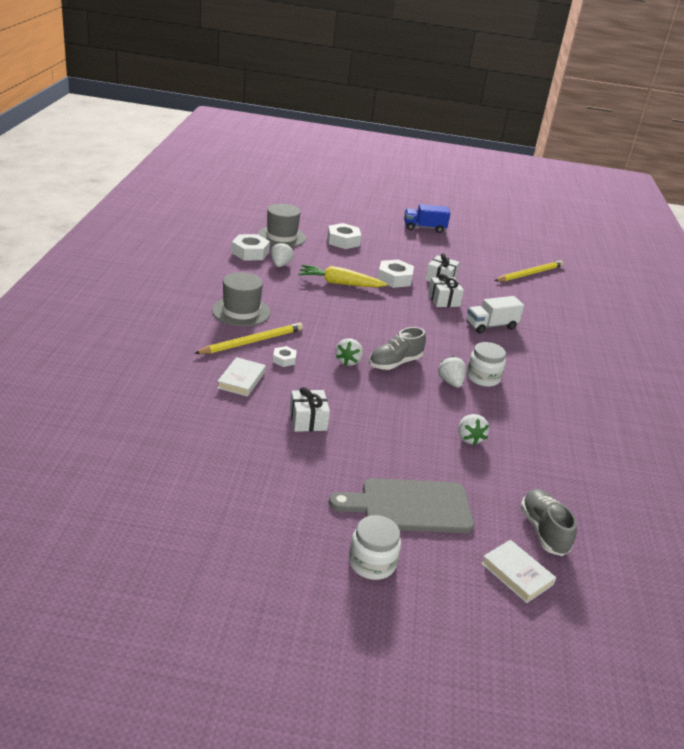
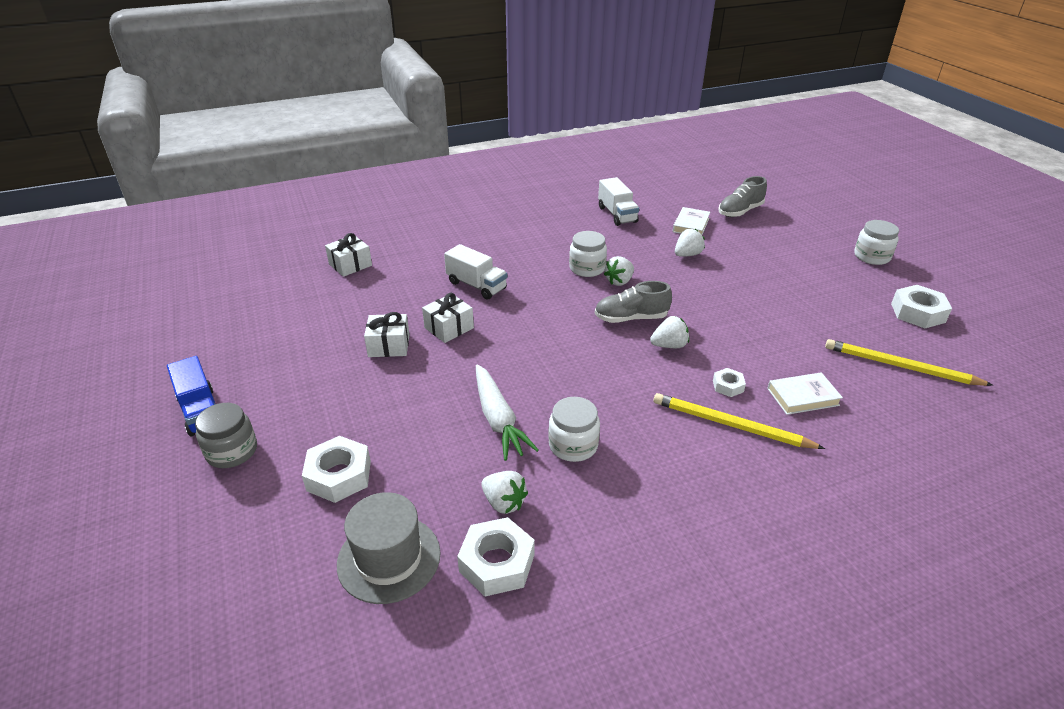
camera: 115 degrees left, 5 degrees up
(241, 311) = (683, 470): grey hat -> none
(280, 265) = (504, 503): white strawberry -> white strawberry turned 120 degrees counterclockwise
(296, 293) = (573, 445): none -> white jar
(308, 420) = (791, 332): white gift -> white gift (350, 265)
(340, 283) = (498, 419): yellow carrot -> white carrot
(386, 227) = (232, 451): none -> grey jar
(394, 279) = (429, 380): white nut -> white nut (917, 313)
(395, 363) = (631, 318): grey shoe -> grey shoe turned 150 degrees clockwise
(410, 506) = (801, 258): grey cutting board -> none
(517, 574) = (791, 213): white book -> white book (691, 225)
(529, 274) = (303, 290): yellow pencil -> yellow pencil (900, 366)
(580, 440) = (617, 214): none -> white truck

